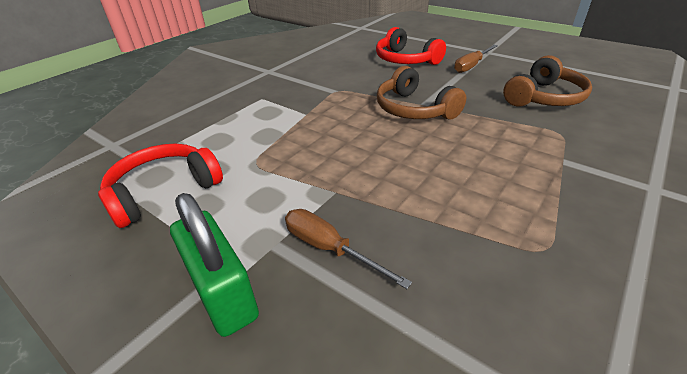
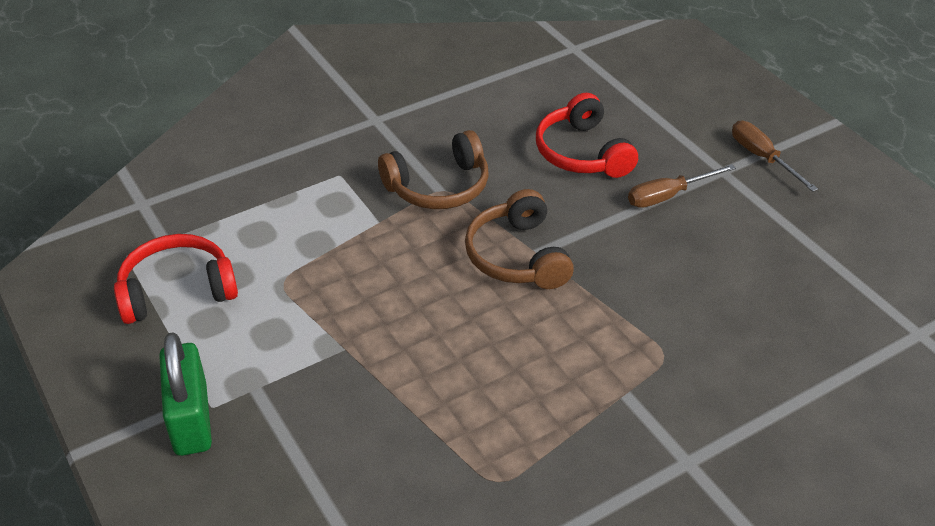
camera: 20 degrees right, 5 degrees up
(329, 249) = (301, 410): brown screwdriver -> brown screwdriver (762, 158)
(544, 97) = (708, 291): brown headphones -> brown headphones (439, 187)

